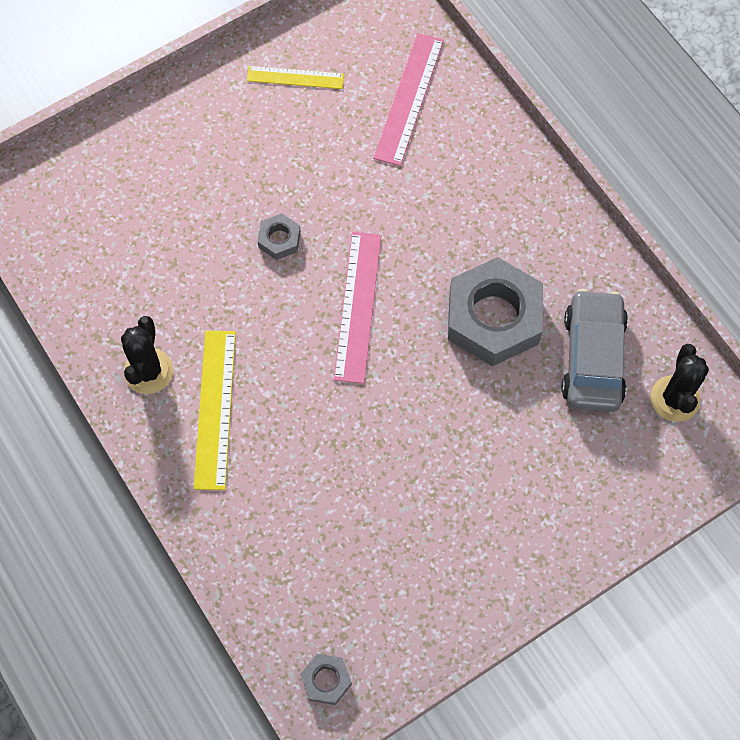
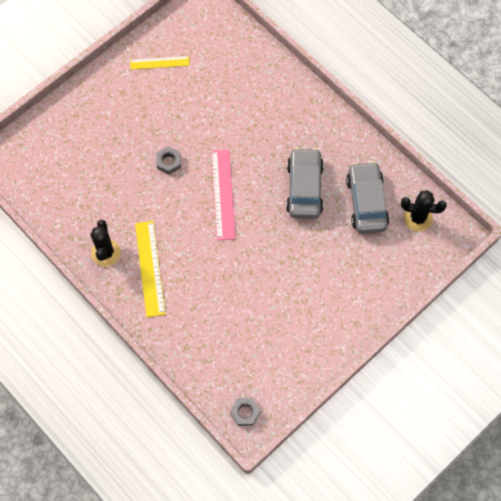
camera: 10 degrees left, 0 degrees up
(409, 98) = (231, 65): pink ruler -> none
(493, 318) = (304, 188): grey nut -> grey car
(675, 398) = (418, 218): black cactus -> black cactus turned 75 degrees counterclockwise

